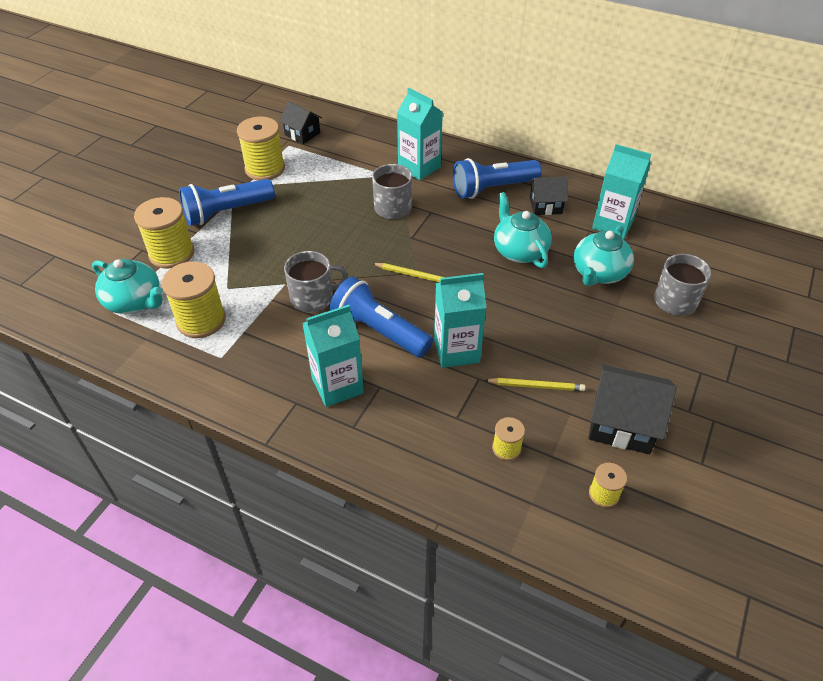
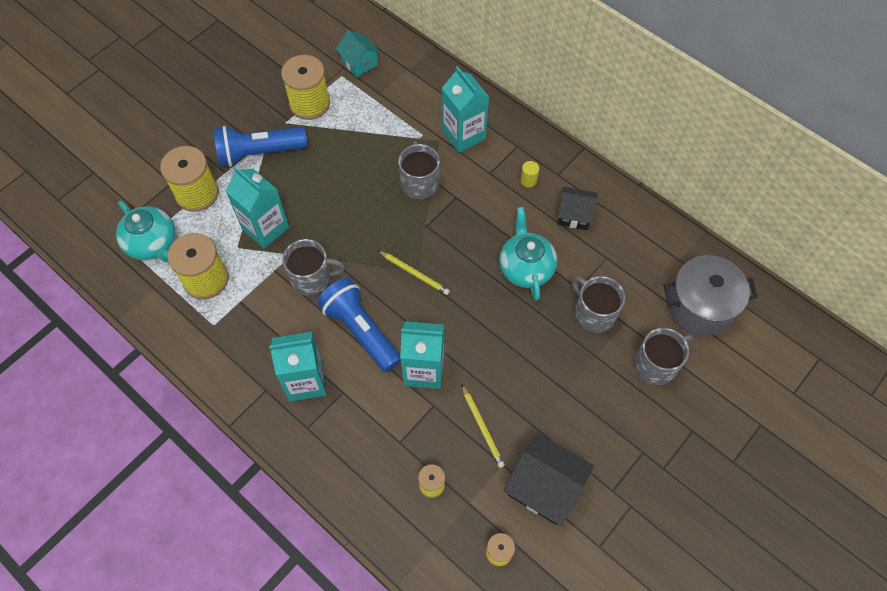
camera: 15 degrees right, 15 degrees up
(302, 134) = (359, 62): black house -> turquoise house
(492, 189) = (528, 180): blue flashlight -> yellow cylinder
(536, 386) = (482, 427): yellow pencil -> yellow pencil turned 45 degrees clockwise
(598, 273) = (593, 313): turquoise teapot -> grey mug
(613, 224) = (634, 255): turquoise carton -> turquoise carton (265, 228)
(691, 250) = (700, 306): none -> grey pot

